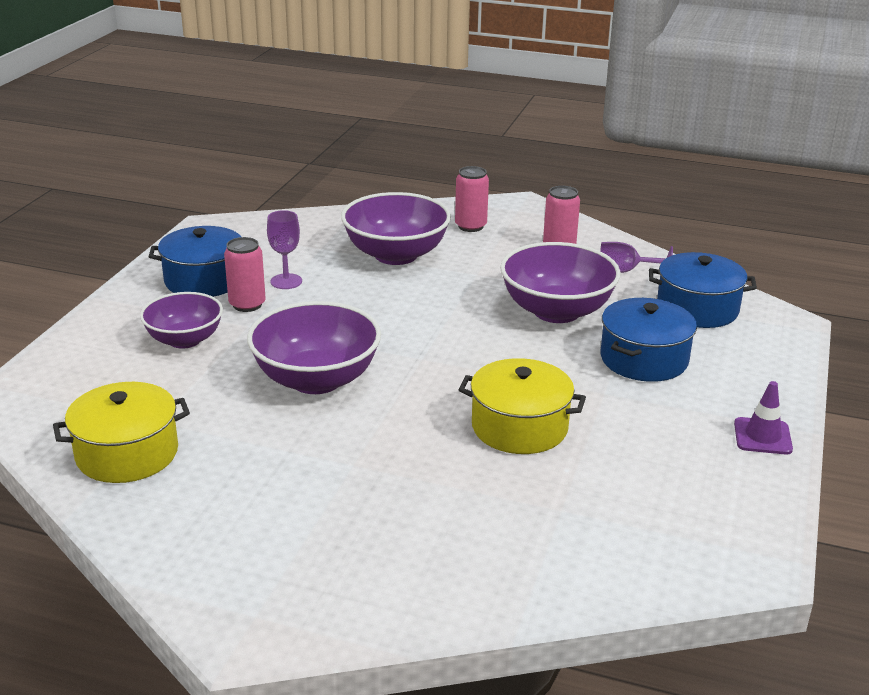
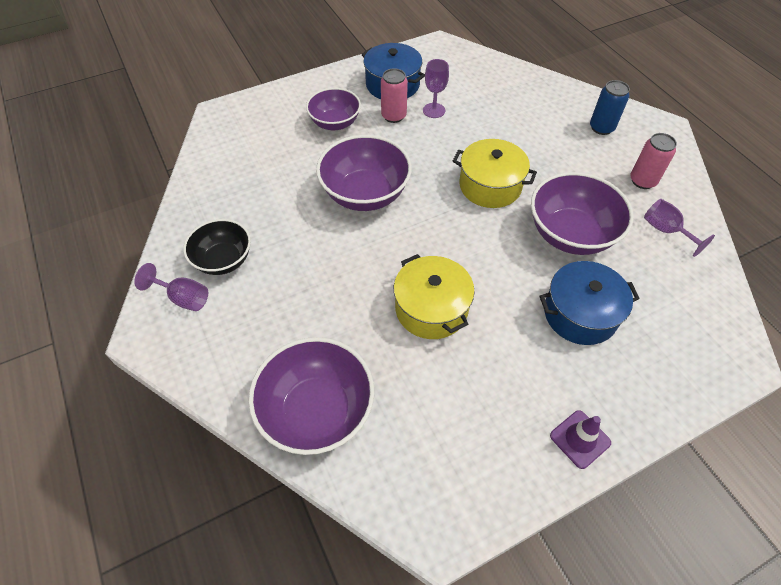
camera: 45 degrees right, 25 degrees up
(127, 453) = (227, 183): yellow pot -> yellow pot (490, 186)
(235, 518) = (223, 260): none -> black bowl
(238, 577) = (183, 298): none -> purple goblet
(396, 255) = (522, 125): purple bowl -> purple bowl (317, 411)
(470, 226) = (601, 128): pink can -> blue can
(697, 309) = (680, 298): blue pot -> none

